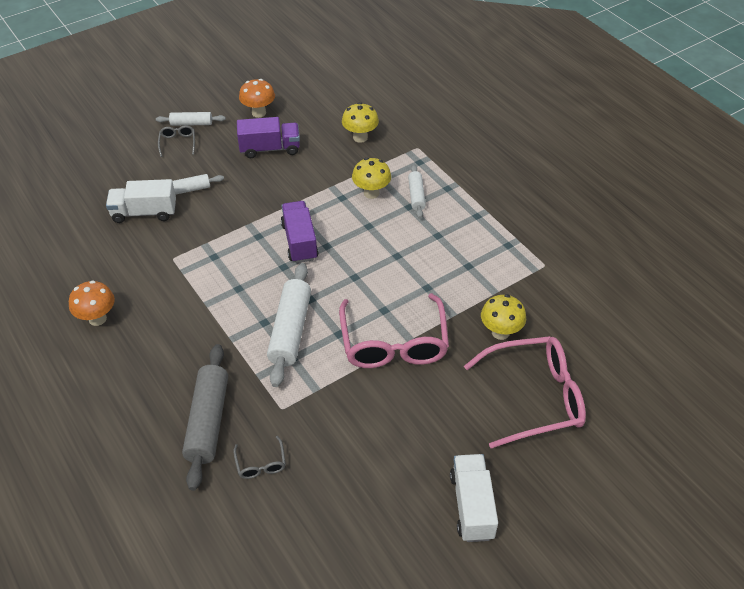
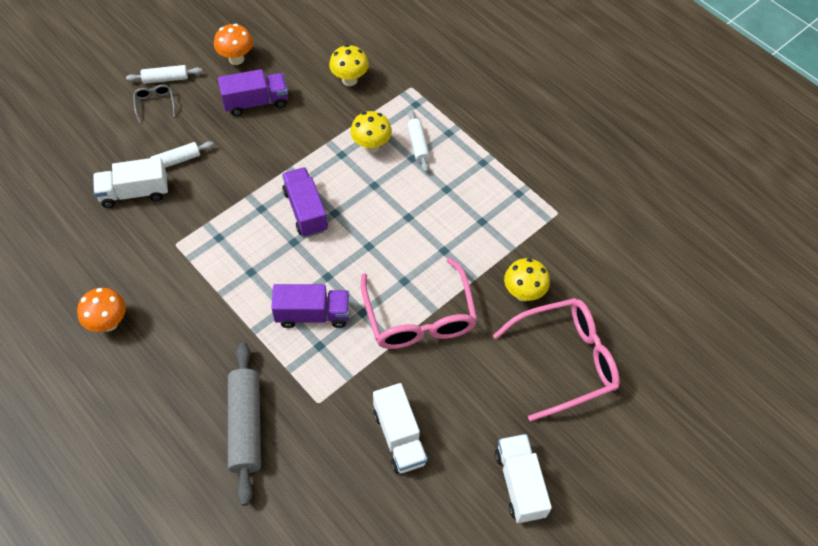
camera: 10 degrees left, 10 degrees up
(261, 464) = (307, 465): grey glasses -> none
(290, 330) = (312, 314): white rolling pin -> purple truck
(356, 448) = (399, 437): none -> white truck

